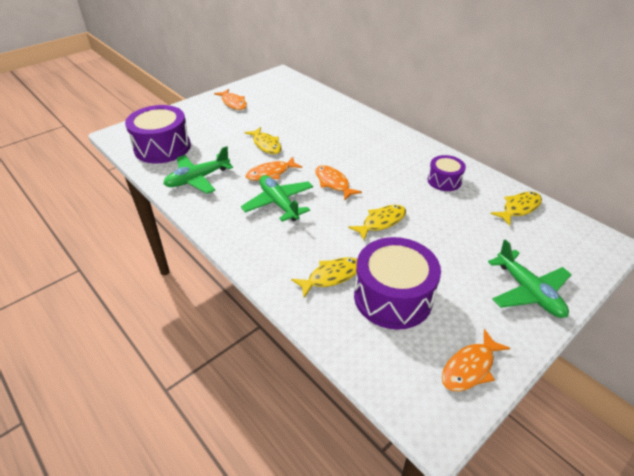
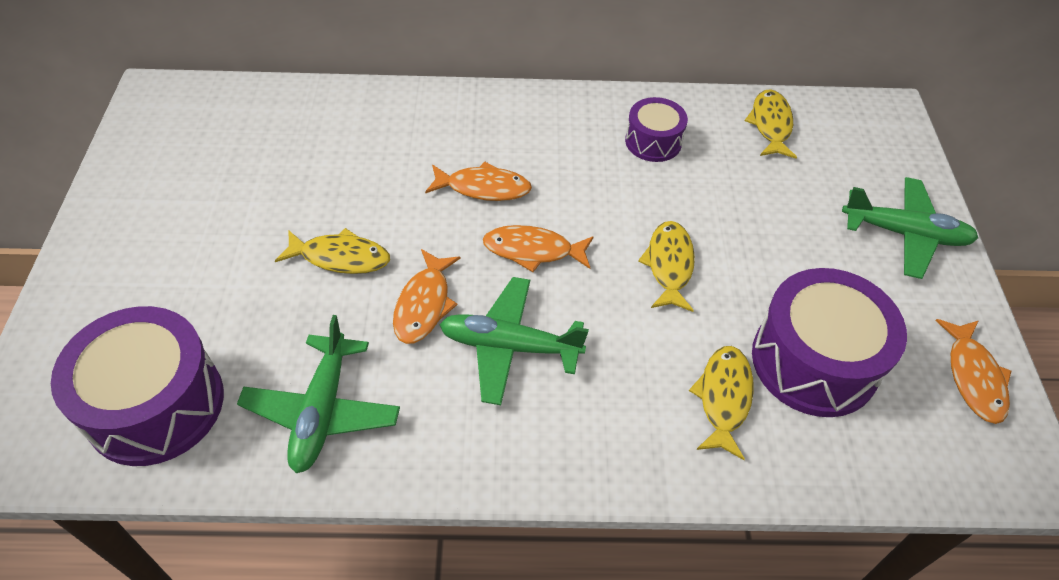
camera: 50 degrees left, 10 degrees up
(233, 103) = (155, 213): orange fish -> orange fish (483, 188)

